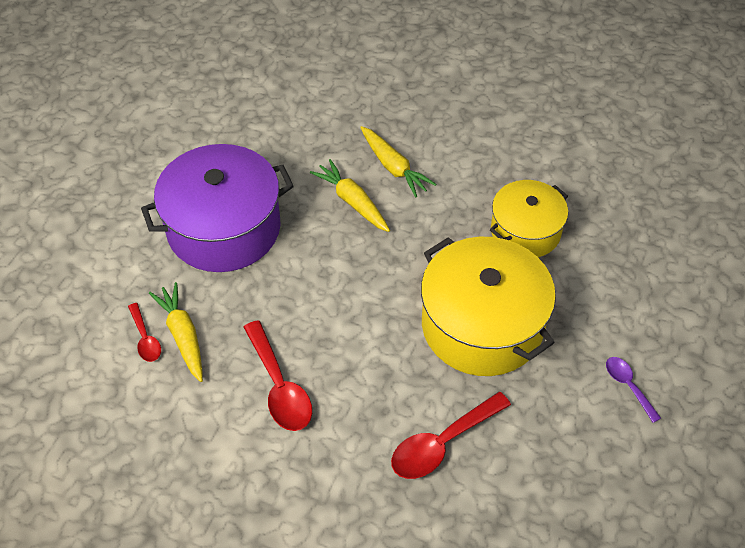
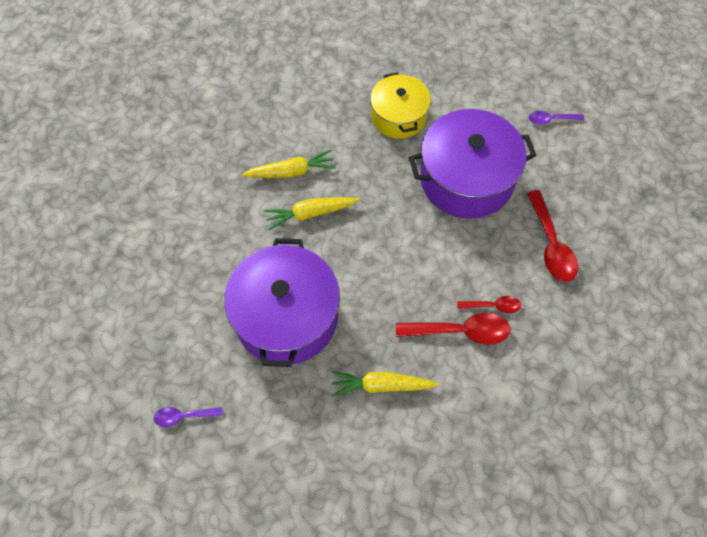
camera: 65 degrees left, 10 degrees up
(87, 193) = (183, 416): none -> purple spoon
(145, 338) = (370, 416): red spoon -> red spoon (493, 306)
(482, 325) = (466, 179): yellow pot -> purple pot

